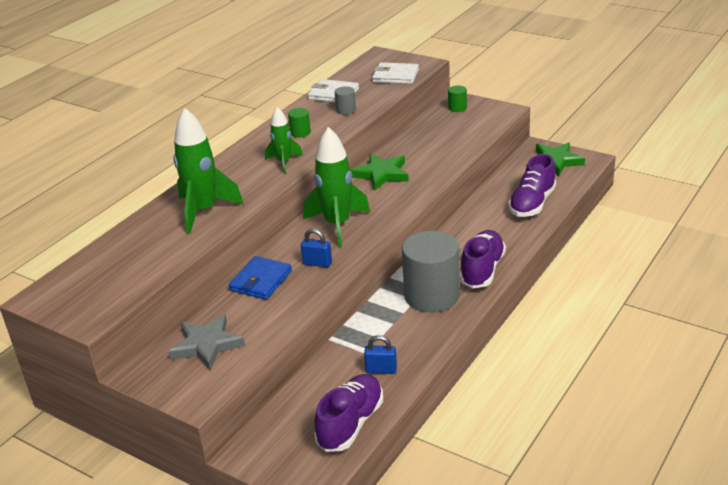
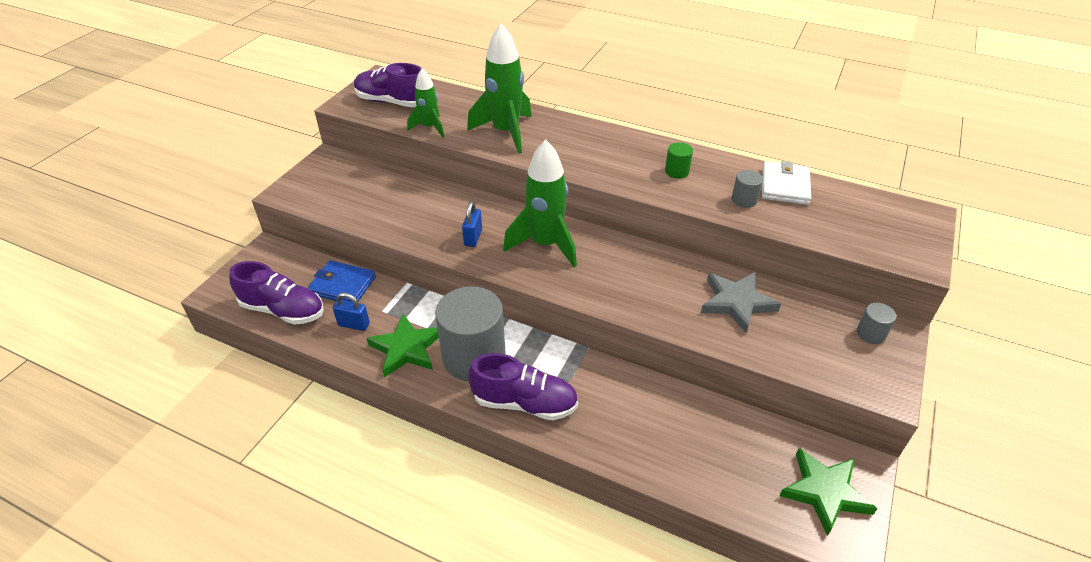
camera: 80 degrees right, 10 degrees up
(207, 345) = (354, 187): grey star -> grey star (737, 303)
(261, 281) = (446, 204): blue wallet -> blue wallet (342, 285)
(284, 162) = (606, 168): green rocket -> green rocket (429, 127)
(381, 174) = (661, 269): green star -> green star (406, 348)
(381, 370) = (354, 324): blue padlock -> blue padlock turned 75 degrees counterclockwise
(395, 76) = (863, 235): white wallet -> none
(457, 108) = (871, 333): green cylinder -> grey cylinder
(532, 204) = (690, 458): purple shoe -> purple shoe (392, 102)

